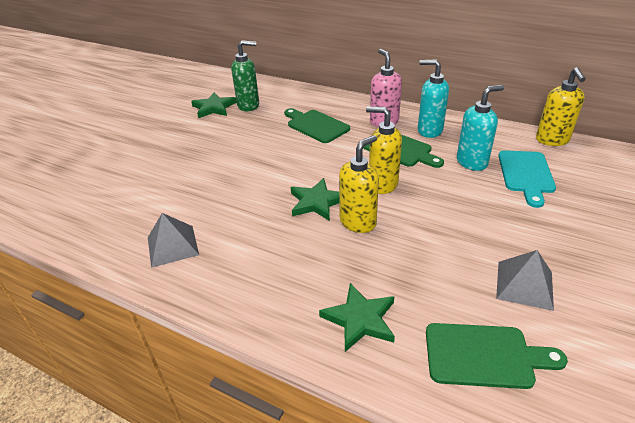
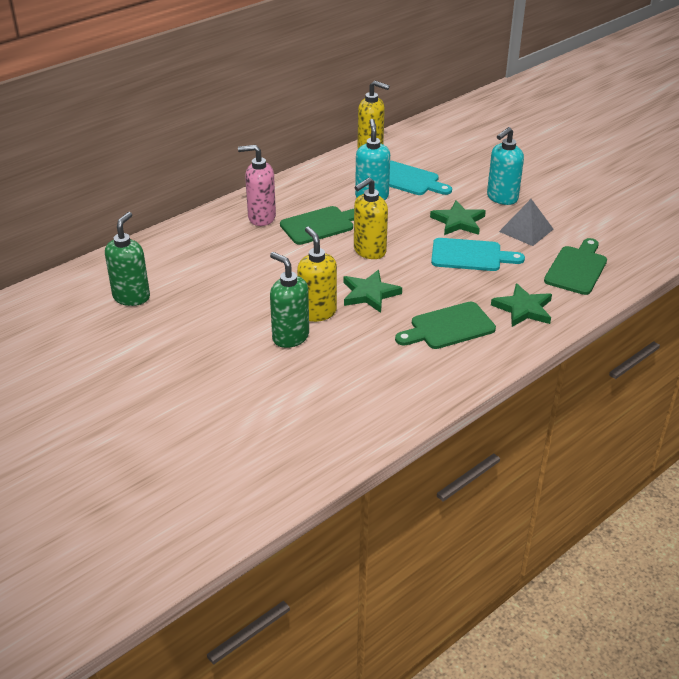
camera: 70 degrees left, 0 degrees up
(172, 246) = (378, 394): grey pyramid -> none
(214, 108) = (108, 326): green star -> green star (458, 221)
(233, 179) = (290, 337): none -> green soap dispenser
(316, 125) = (229, 260): green cutting board -> green cutting board (448, 327)
(358, 222) = (413, 279): yellow soap dispenser -> yellow soap dispenser (317, 312)
(429, 131) = (302, 199): turquoise soap dispenser -> turquoise soap dispenser (502, 198)
(430, 251) = (470, 255): none -> turquoise cutting board

